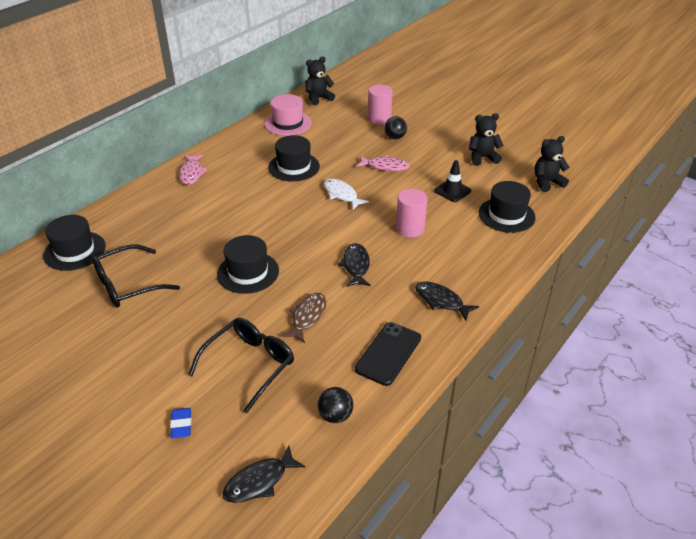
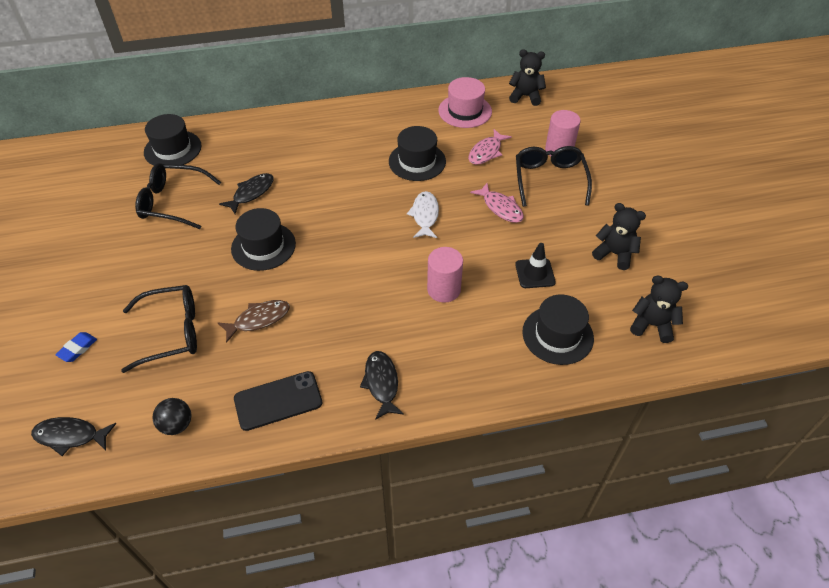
camera: 40 degrees right, 10 degrees up
(191, 173) = (328, 122): pink fish -> pink fish (486, 152)
(356, 266) = (352, 297): black fish -> black fish (251, 193)
(395, 137) = (549, 180): black ball -> black glasses

